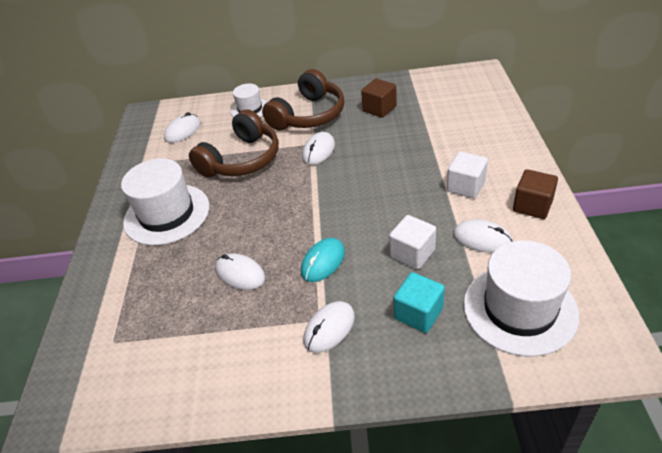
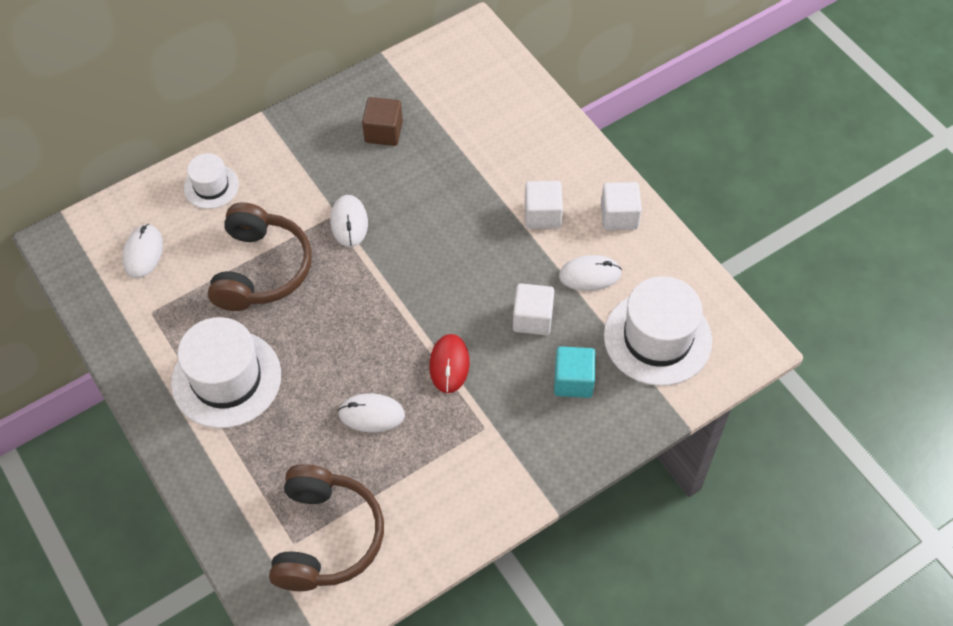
camera: 35 degrees left, 15 degrees up
(308, 115) = (299, 171): brown headphones -> brown headphones (326, 537)
(323, 262) = (449, 364): turquoise mouse -> red mouse
(329, 328) = (501, 432): white mouse -> none
(532, 206) = (619, 216): brown cube -> white cube

